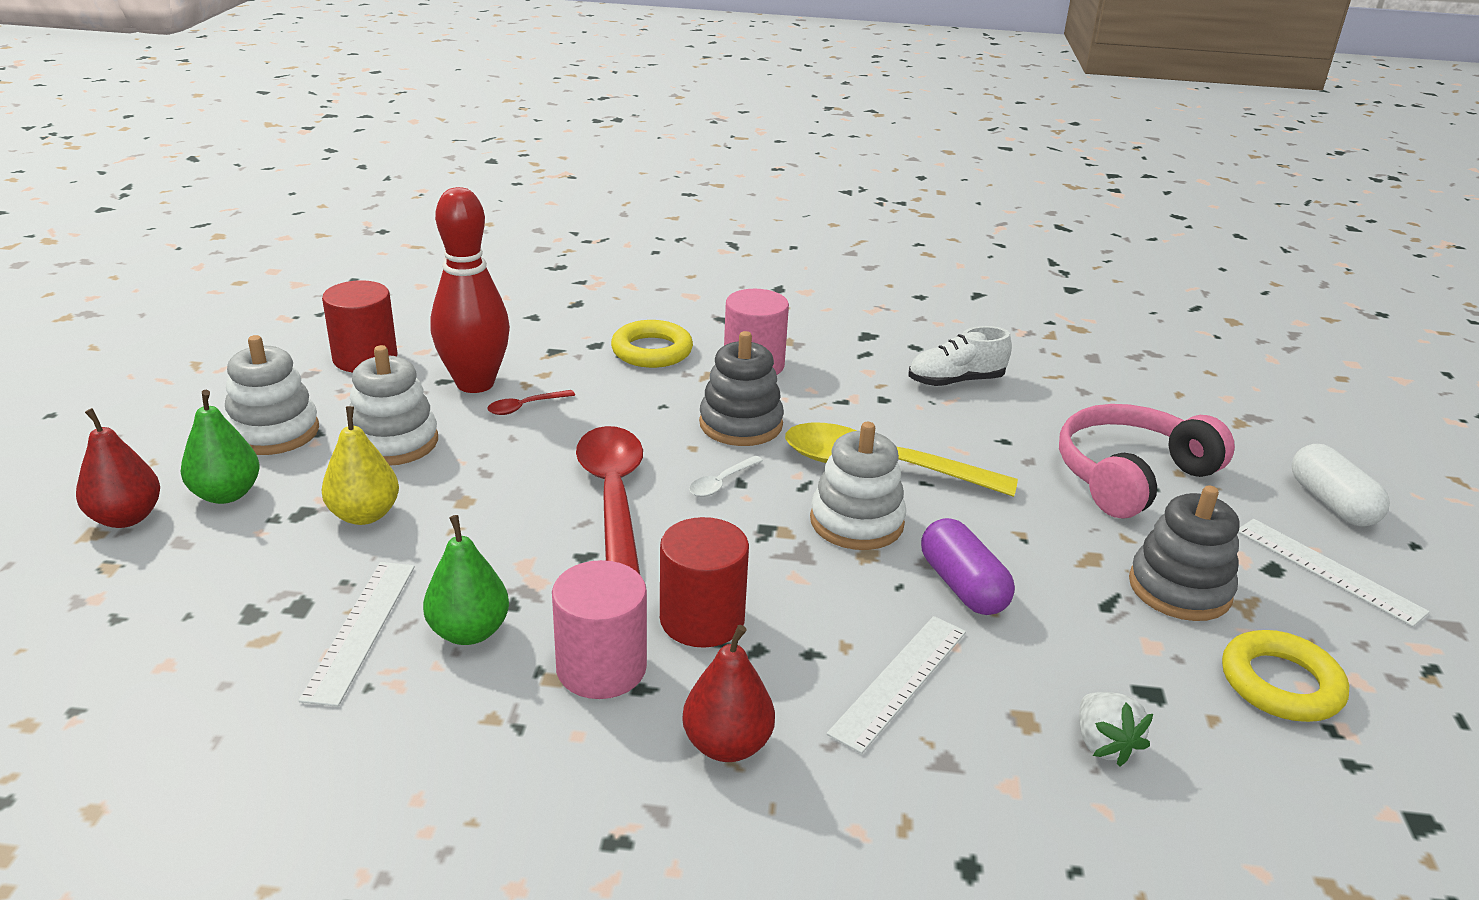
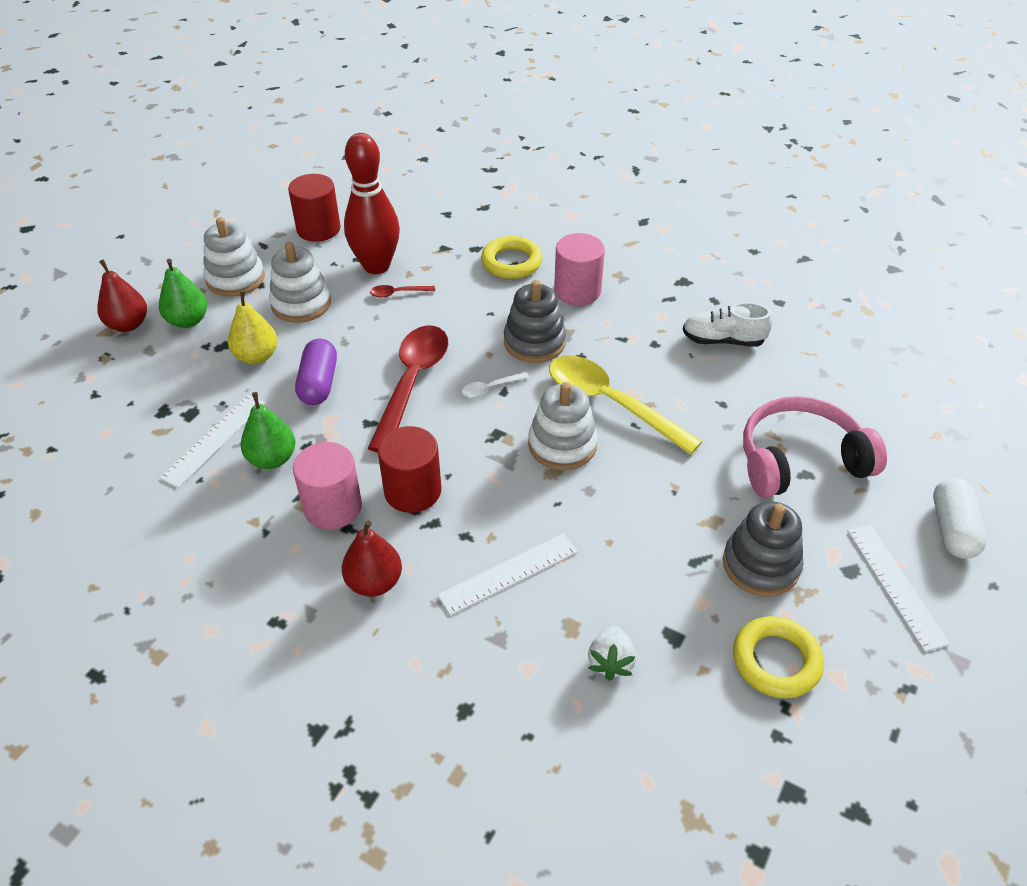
camera: 25 degrees right, 15 degrees up
(962, 586) = (601, 516): purple capsule -> purple capsule (319, 383)

